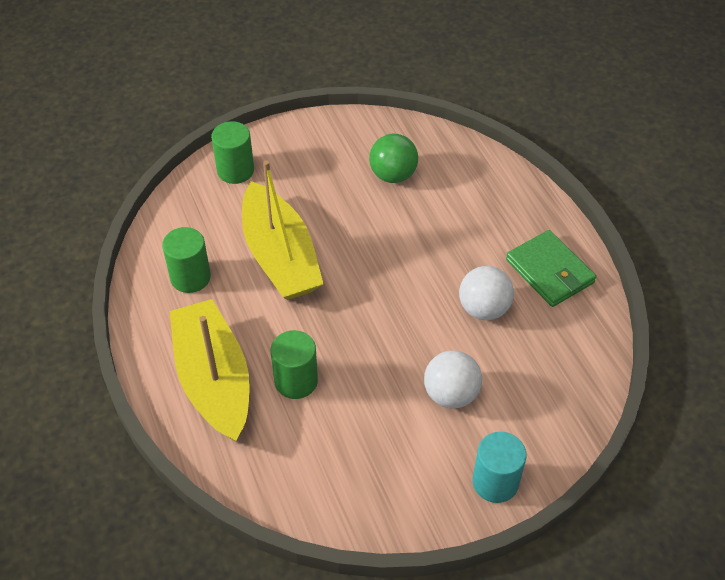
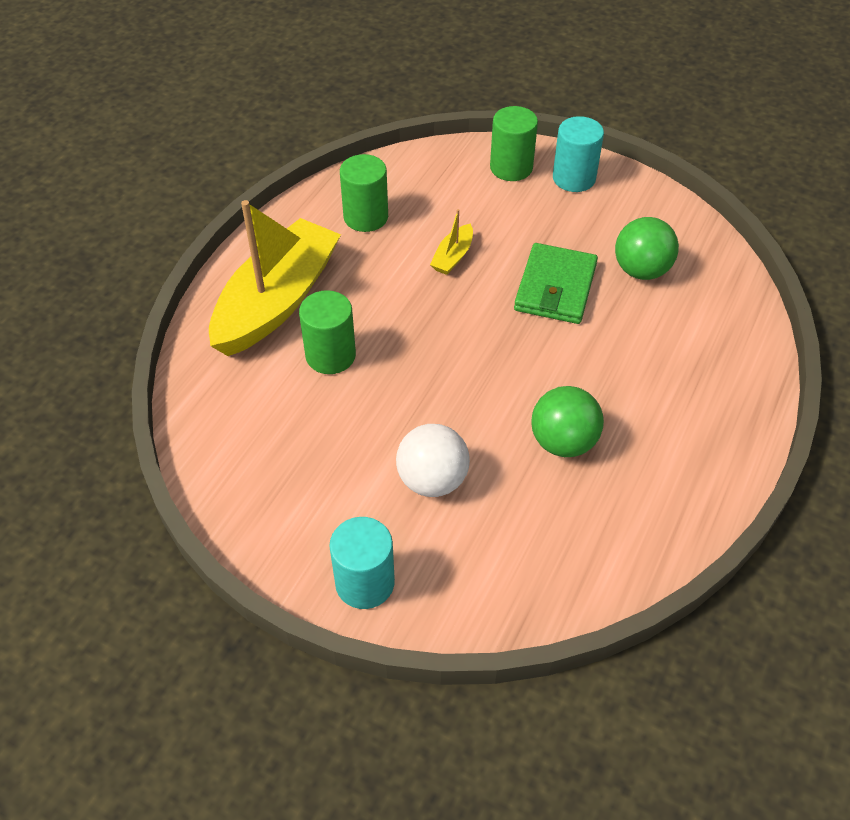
camera: 50 degrees right, 0 degrees up
(280, 256) = (453, 257): yellow boat -> yellow boat, size x0.40
(282, 148) = (574, 178): none -> turquoise cylinder
(483, 309) = (563, 442): white ball -> green ball
(549, 271) = (675, 468): green wallet -> green wallet (555, 287)

